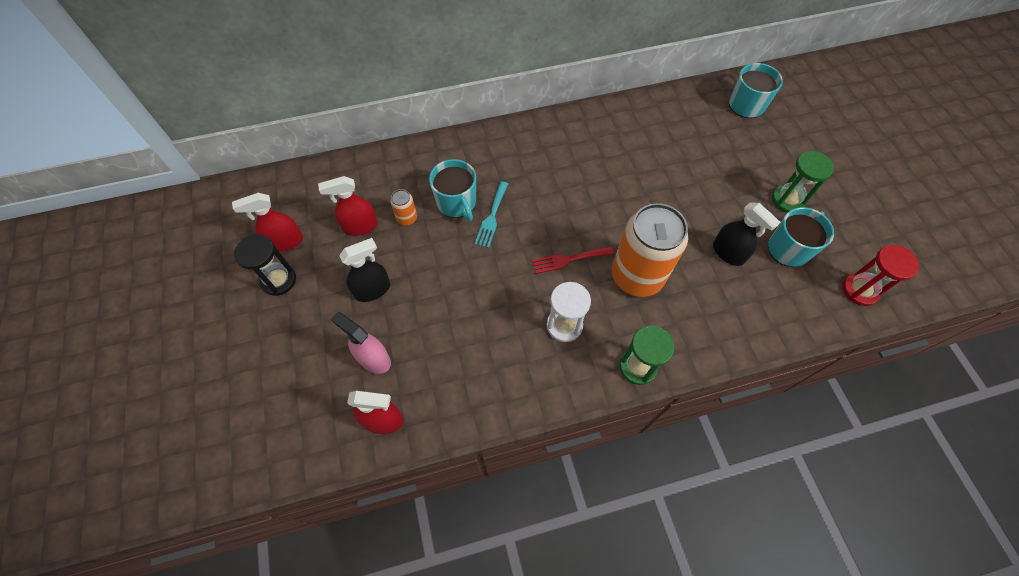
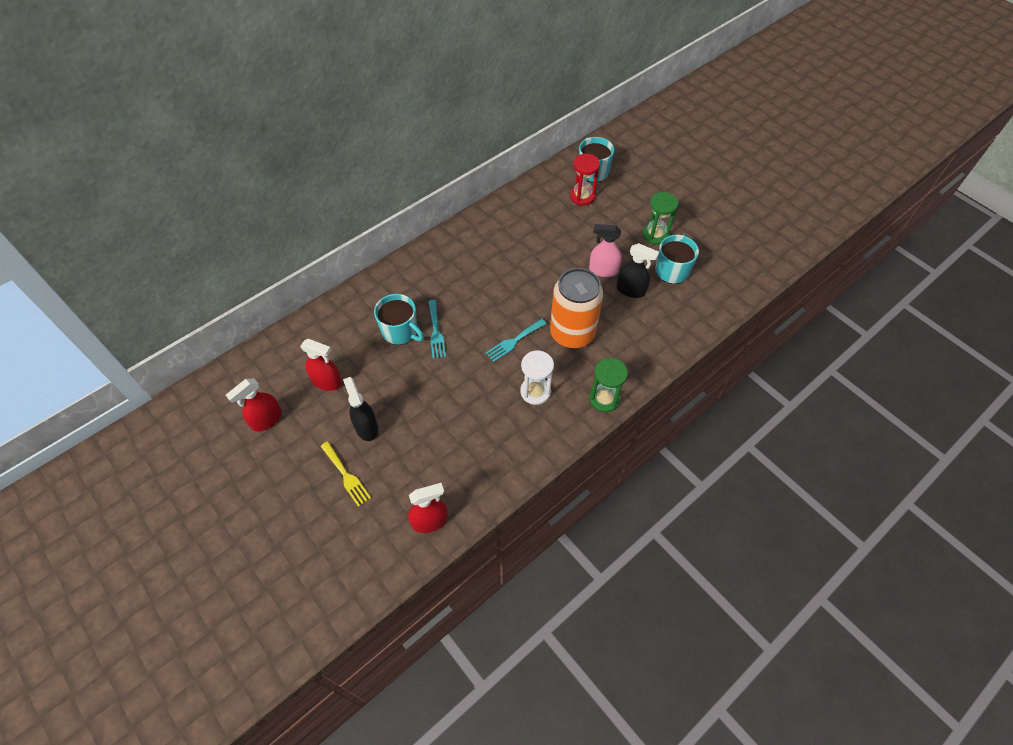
camera: 25 degrees left, 5 degrees down
(279, 280) = (279, 452): black hourglass -> none
(328, 332) = (346, 476): none -> yellow fork
(360, 226) = (327, 381): red spray bottle -> red spray bottle turned 120 degrees counterclockwise
(373, 290) = (366, 427): black spray bottle -> black spray bottle turned 60 degrees counterclockwise
(373, 359) = (396, 479): pink spray bottle -> pink spray bottle (603, 270)
(407, 218) = (364, 359): orange can -> none
(568, 260) = (514, 341): red fork -> turquoise fork
(859, 290) = (732, 282): red hourglass -> red hourglass (582, 196)

